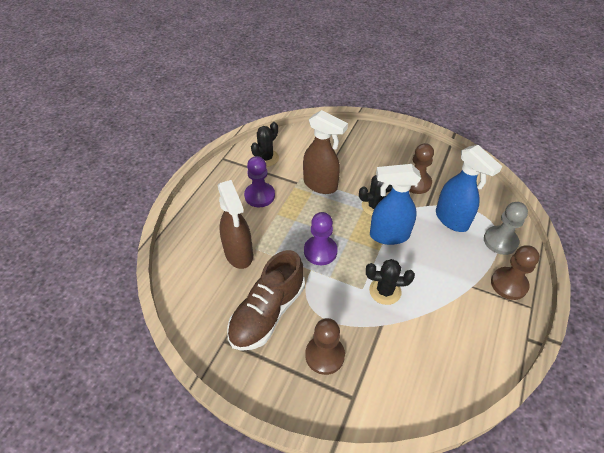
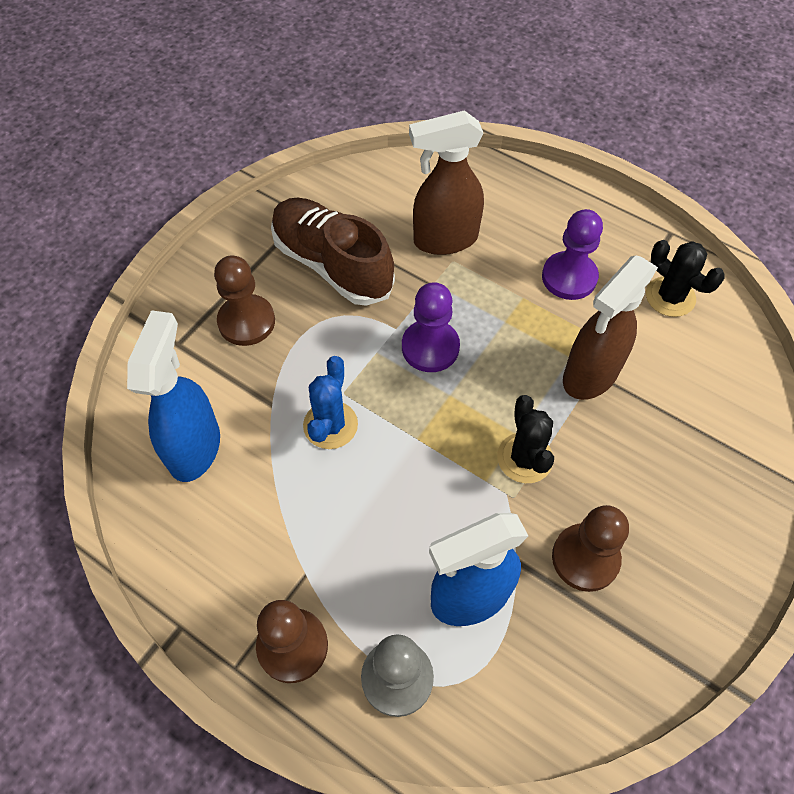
camera: 100 degrees right, 10 degrees up
(385, 291) = (330, 425): black cactus -> blue cactus
(388, 235) = (447, 462): blue spray bottle -> blue spray bottle (195, 447)

